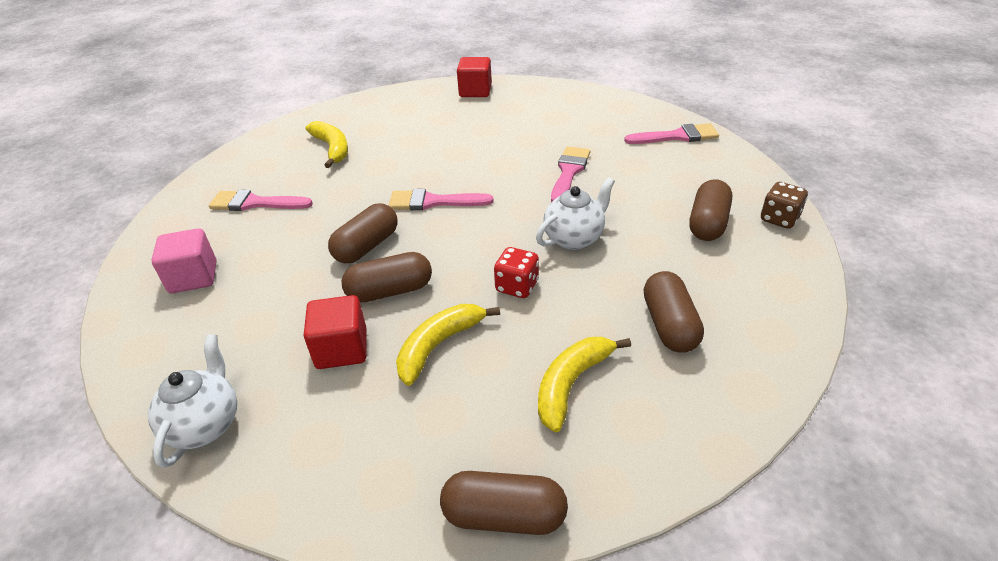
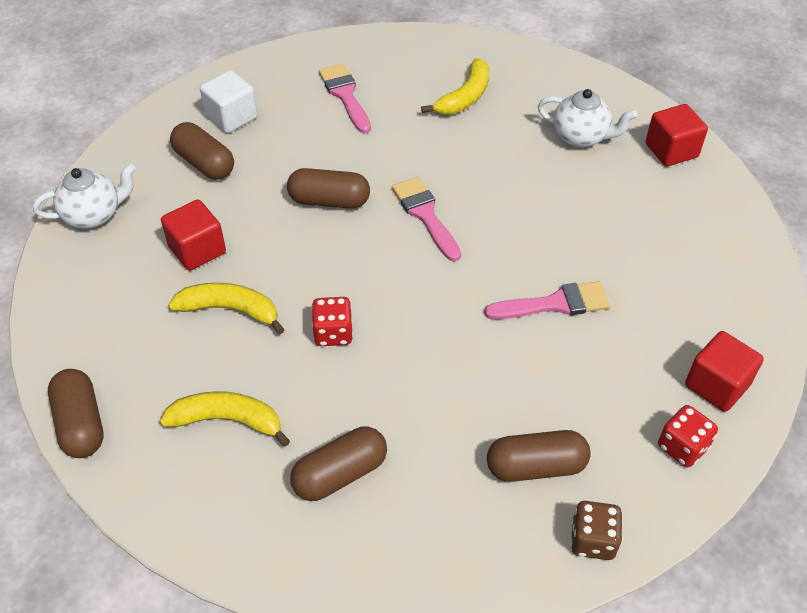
camera: 60 degrees right, 10 degrees up
(193, 277) = (231, 117): pink cube -> white cube
(390, 291) = (279, 246): brown capsule -> brown capsule (204, 163)
(574, 238) = (433, 351): white teapot -> white teapot (581, 137)
(677, 136) = (716, 385): pink brush -> red cube
(718, 163) = (682, 447): none -> red dice

